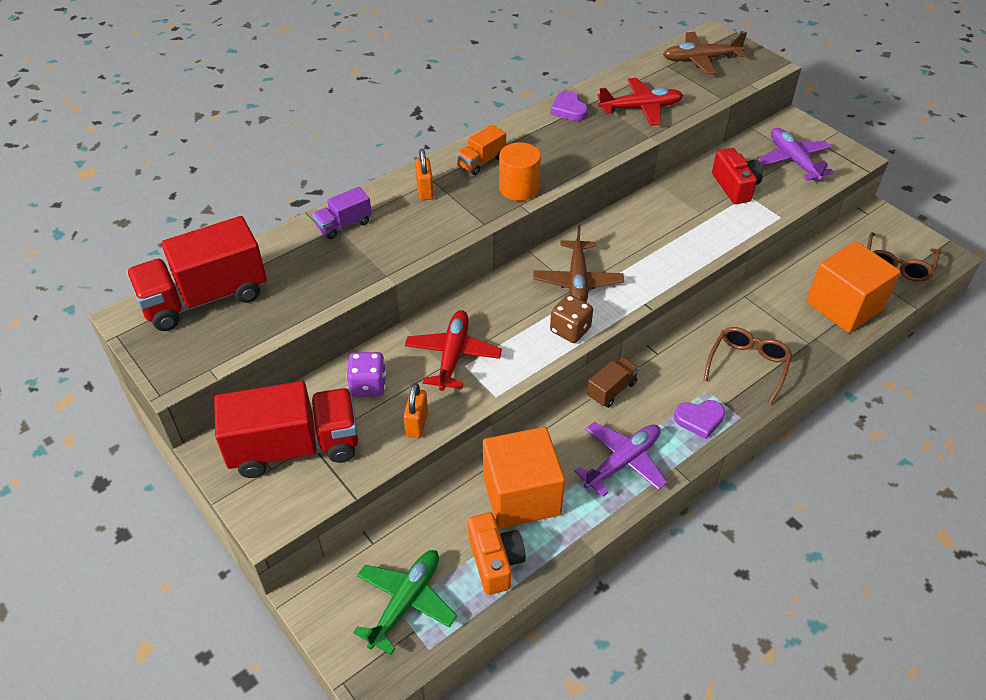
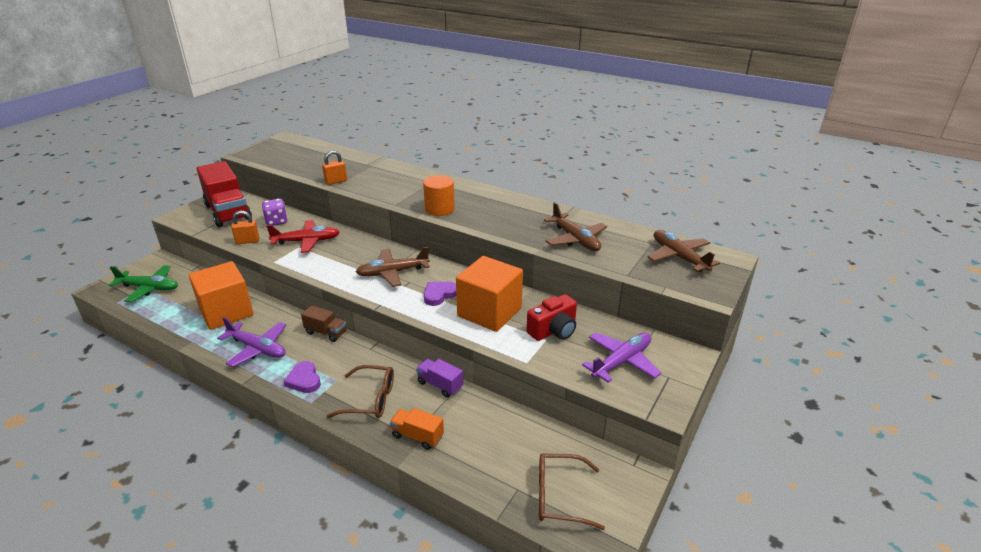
camera: 70 degrees right, 15 degrees down
(205, 298) = (302, 149): red truck -> none
(344, 225) = (375, 167): purple truck -> purple truck (440, 385)
(425, 191) = (419, 182): orange padlock -> orange padlock (336, 181)
(481, 161) = (461, 193): orange truck -> orange truck (417, 436)
(495, 561) = (175, 312): orange camera -> none
(568, 109) = (548, 212): purple heart -> purple heart (439, 295)
(570, 330) = (341, 278): brown dice -> none
(641, 108) = (575, 239): red plane -> brown plane
(844, 306) = (473, 457): orange cube -> orange cube (489, 312)

